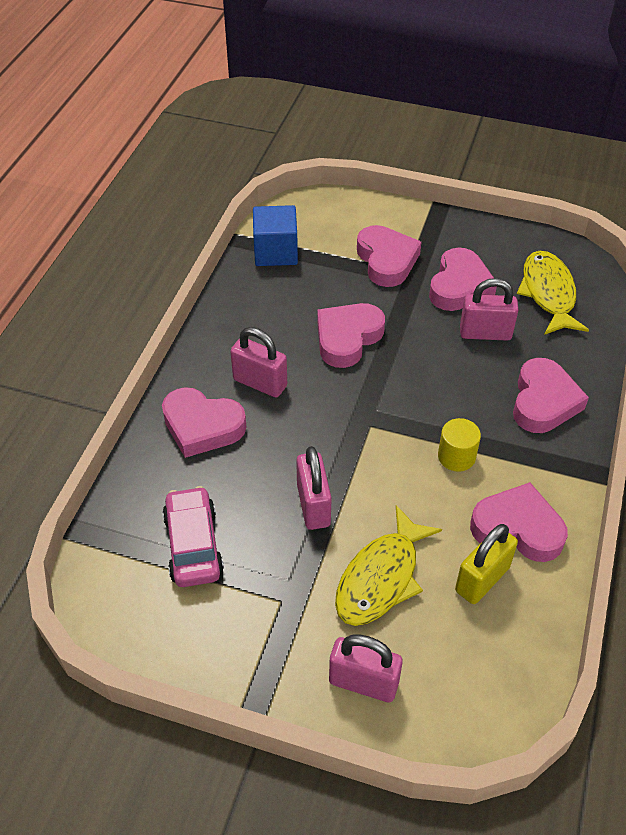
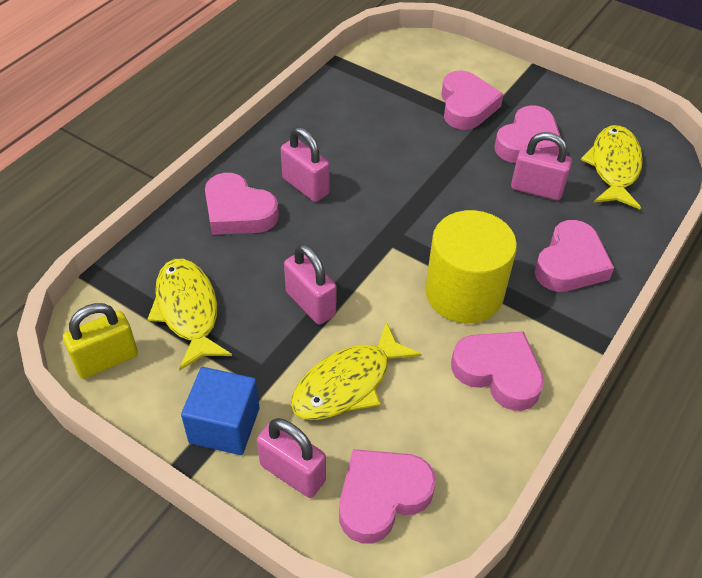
camera: 15 degrees right, 0 degrees up
(193, 545) = (188, 311): pink car -> yellow fish
(276, 252) = (366, 78): blue cube -> blue cube (224, 425)
(313, 505) = (310, 304): pink padlock -> pink padlock turned 45 degrees counterclockwise
(347, 338) = (402, 165): pink heart -> pink heart (382, 496)
(456, 456) = (464, 293): yellow cylinder -> yellow cylinder, size x2.08
(482, 579) = (444, 410): yellow padlock -> yellow padlock (107, 360)

